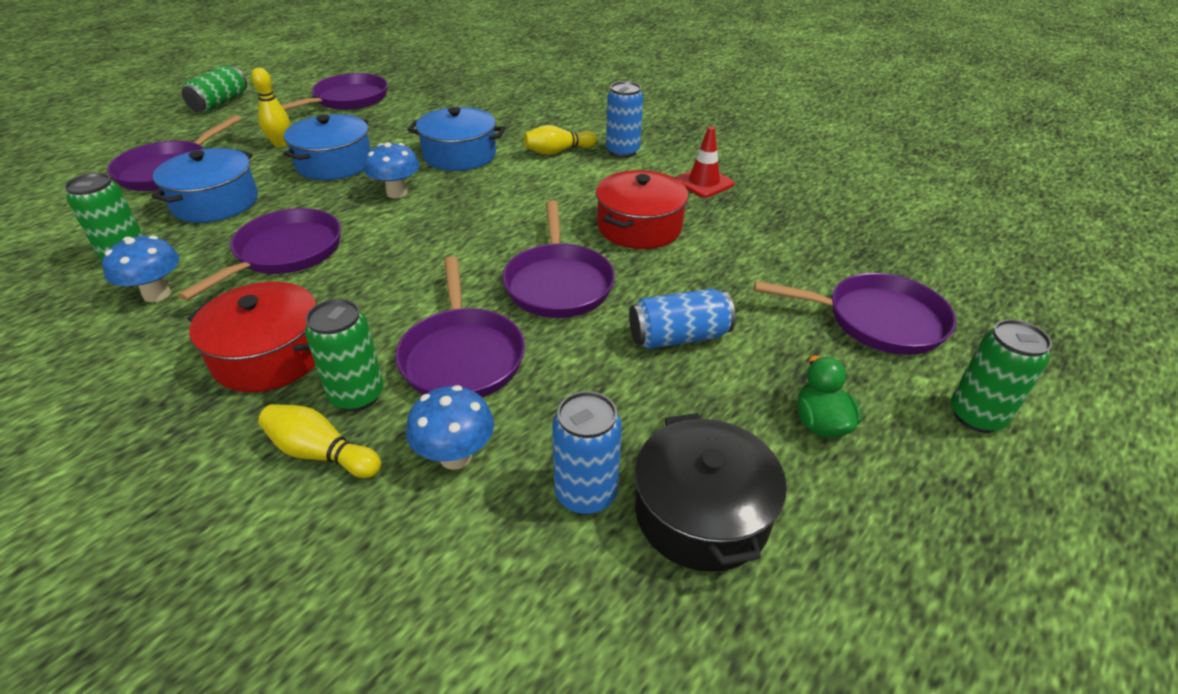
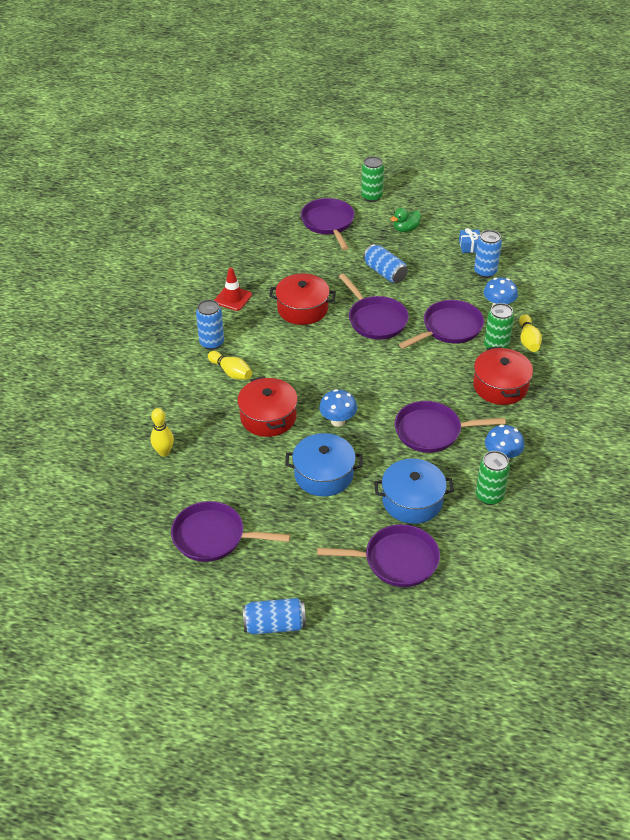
camera: 115 degrees left, 5 degrees up
(220, 103) = (274, 625): green can -> blue can
(281, 144) = (316, 525): yellow bowling pin -> yellow bowling pin (164, 452)
(459, 155) = (268, 417): blue pot -> red pot
(558, 283) = (375, 319): purple pan -> purple pan turned 90 degrees clockwise
(702, 513) = (469, 246): black pot -> blue gift

